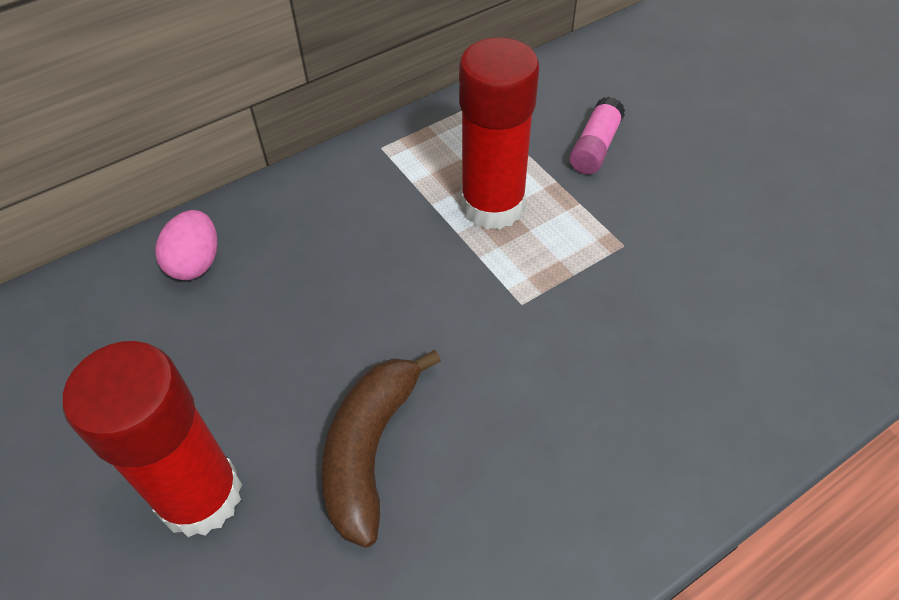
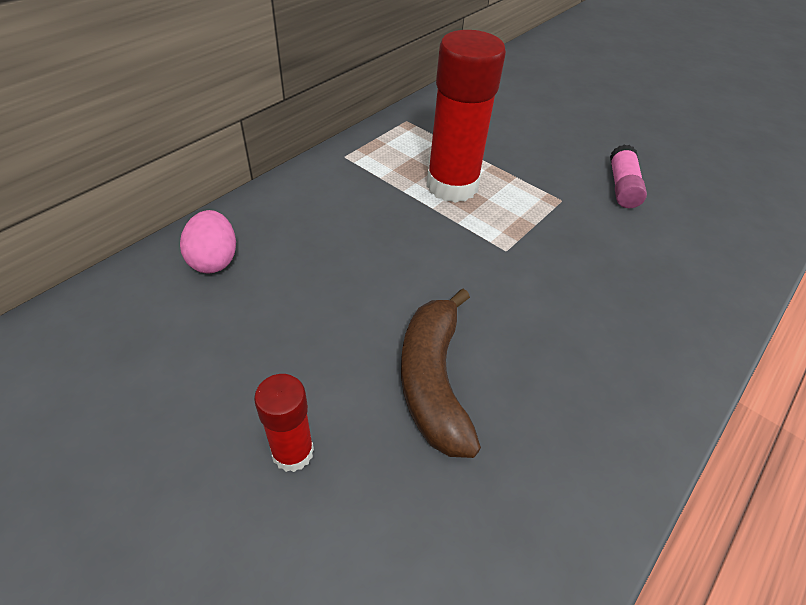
camera: 20 degrees left, 5 degrees down
(200, 496) = (293, 452): red glue stick -> red glue stick, size x0.51
(595, 147) = (510, 139): pink glue stick -> pink glue stick (622, 187)

